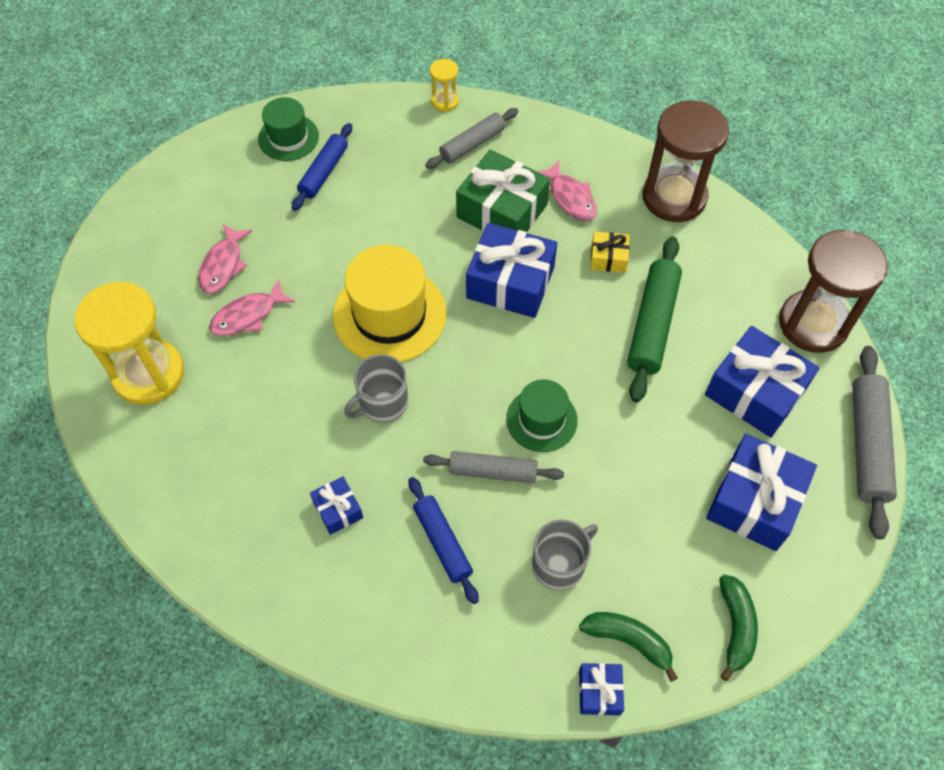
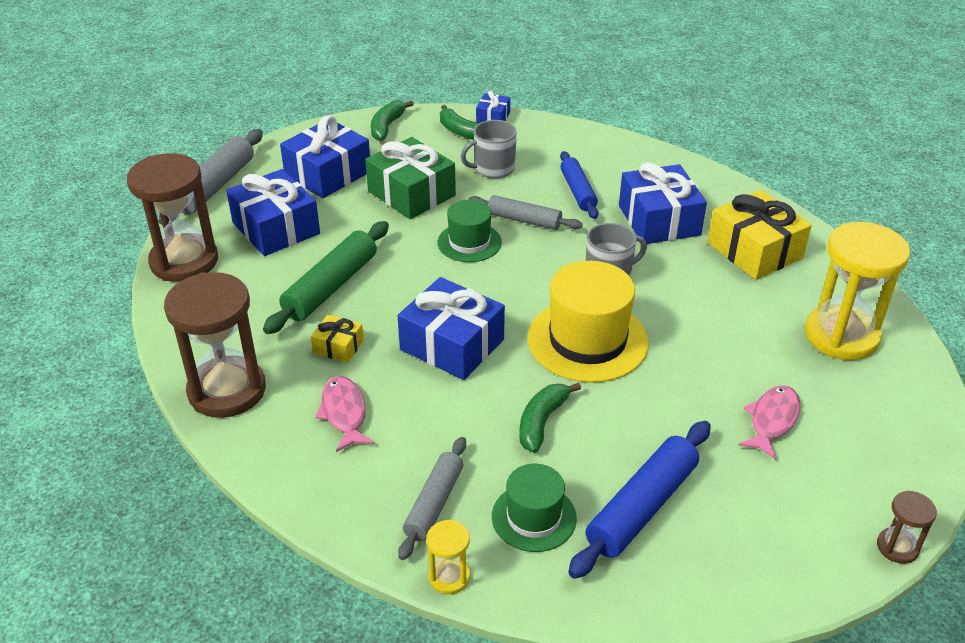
camera: 165 degrees left, 20 degrees down
(141, 181) = (897, 547): none -> brown hourglass
(227, 482) = (754, 250): none -> yellow gift
(247, 315) = (740, 366): pink fish -> none
(288, 137) = (688, 568): green hat -> green hat (534, 517)
(323, 172) = (642, 507): blue rolling pin -> blue rolling pin, size x1.51
(338, 509) = (659, 220): blue gift -> blue gift, size x2.01
(411, 224) = (542, 422): none -> green banana
(472, 144) = (434, 503): grey rolling pin -> grey rolling pin turned 45 degrees counterclockwise
(502, 211) = (430, 415): green gift -> green gift (411, 193)

